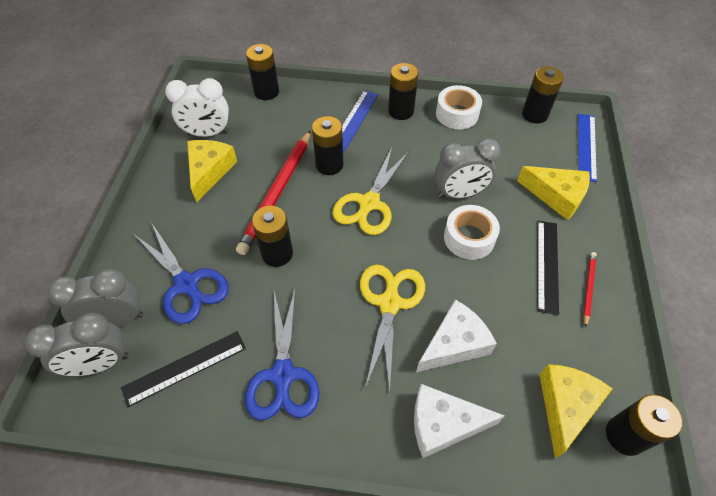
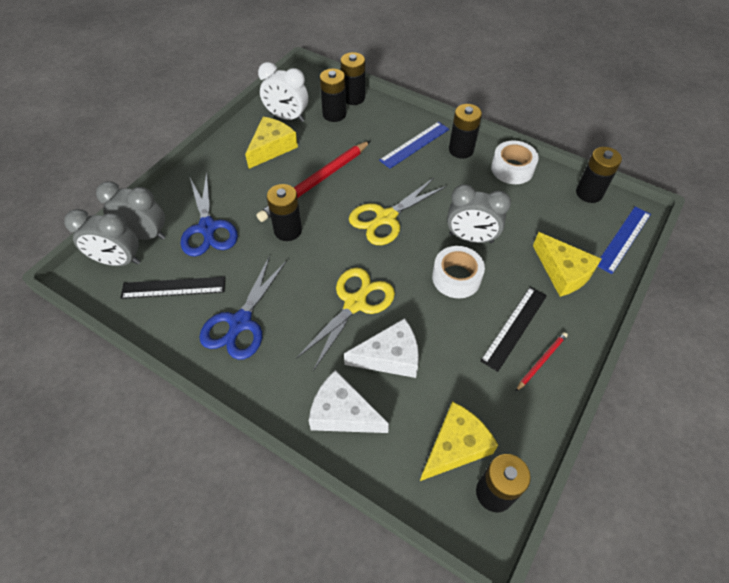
camera: 25 degrees right, 0 degrees up
(329, 165) = (371, 175): black battery -> black battery (334, 114)

